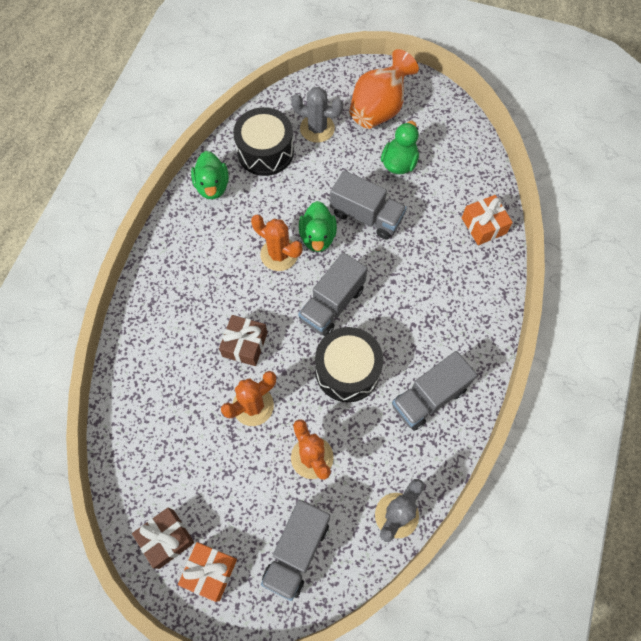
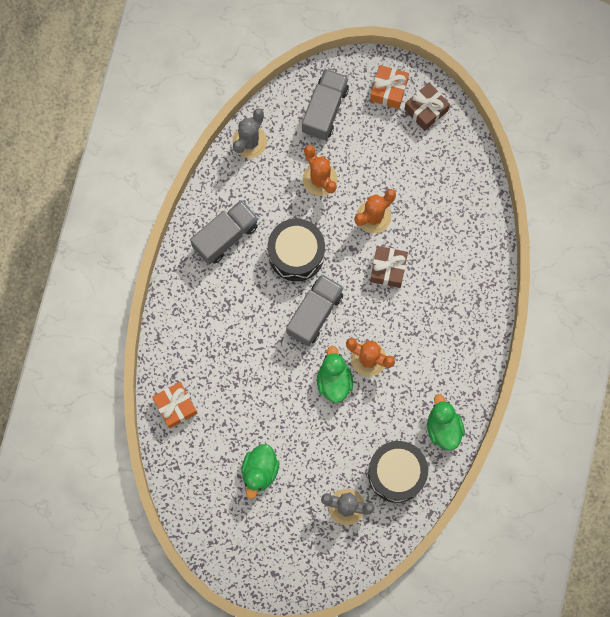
camera: 175 degrees right, 10 degrees up
(366, 216) = (289, 407): grey truck -> none
(379, 109) = (283, 537): orange vase -> none

